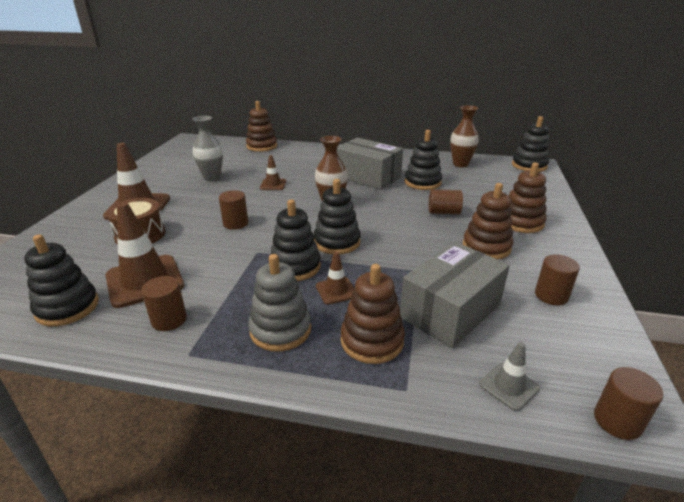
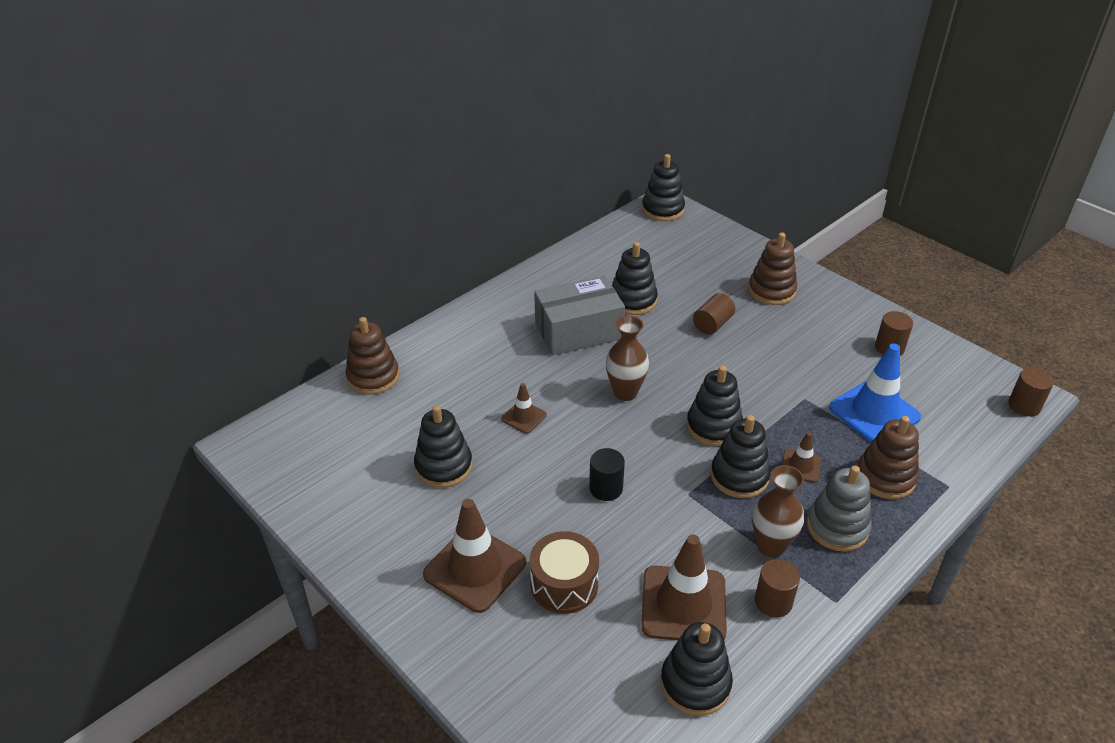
camera: 55 degrees left, 10 degrees up
(212, 178) = (443, 466): grey vase -> black stacking toy
(235, 223) = (606, 488): brown cylinder -> black cylinder
(450, 311) = (874, 412): grey box -> blue traffic cone
(460, 164) = (613, 249): brown vase -> brown vase (770, 546)
(486, 247) = (796, 337): brown stacking toy -> none
(509, 386) = (972, 433): grey traffic cone -> none

